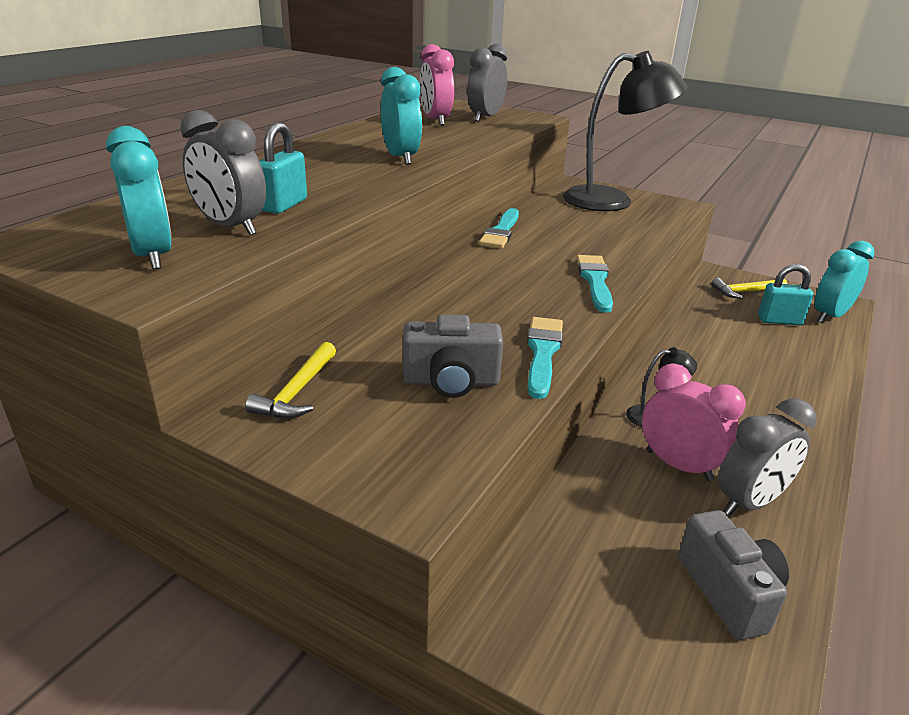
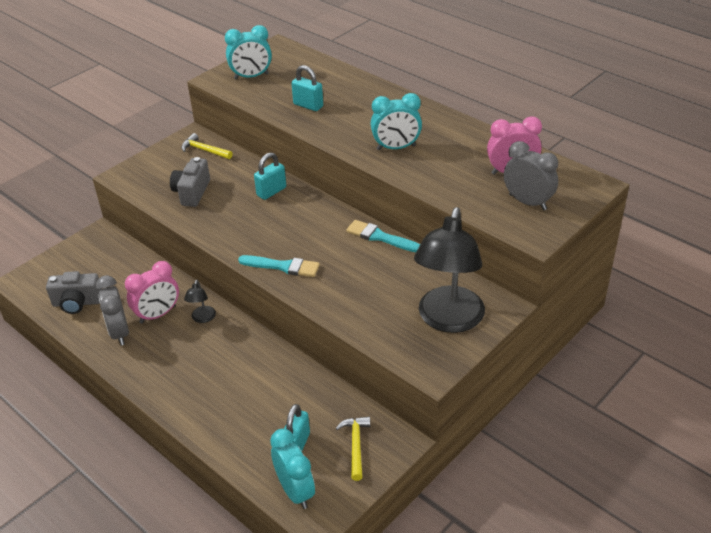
camera: 105 degrees right, 10 degrees up
(230, 227) = (280, 92): grey clock -> none
(426, 306) = (271, 191): none -> turquoise padlock
(543, 353) = (204, 226): turquoise brush -> none

